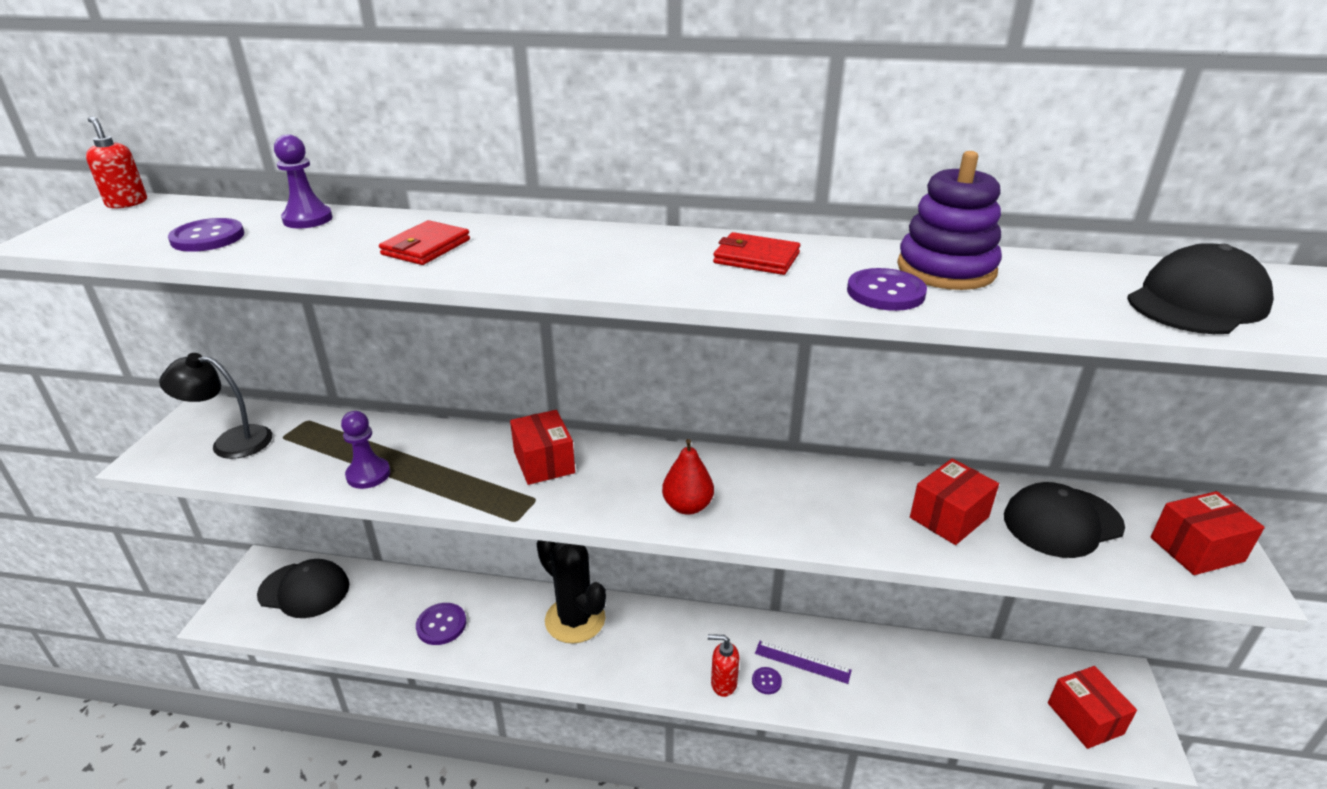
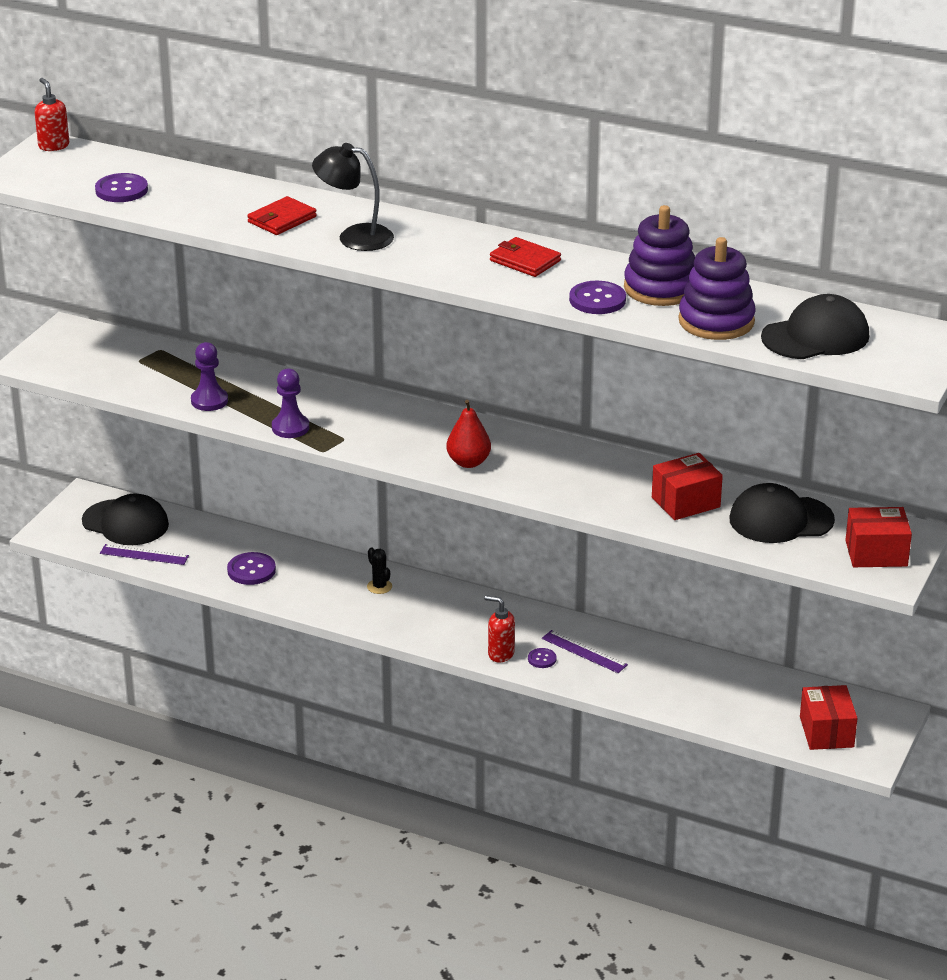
camera: 15 degrees right, 0 degrees up
(230, 442) = (95, 358): black lamp -> black lamp (354, 236)
(307, 219) = (195, 181): purple pawn -> purple pawn (290, 428)
(326, 627) = (144, 555): none -> purple ruler
(544, 462) = (360, 413): red box -> none
(575, 620) = (379, 586): black cactus -> black cactus, size x0.42
(1057, 299) = (716, 321): none -> purple stacking toy

